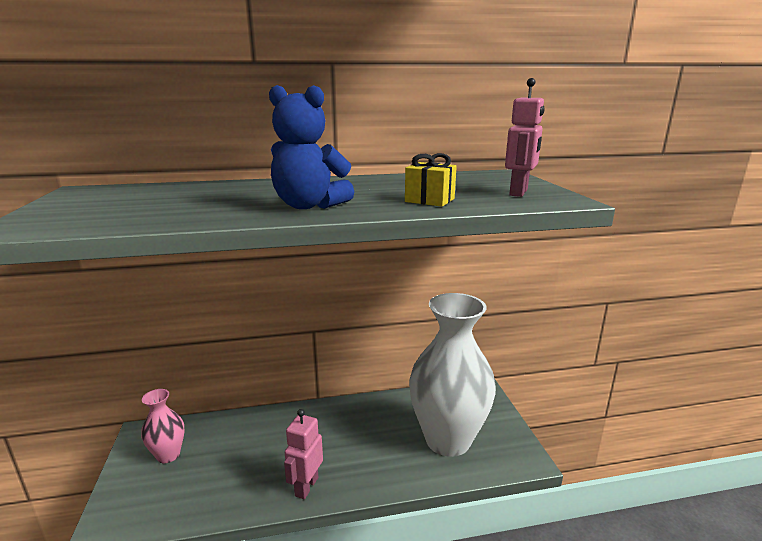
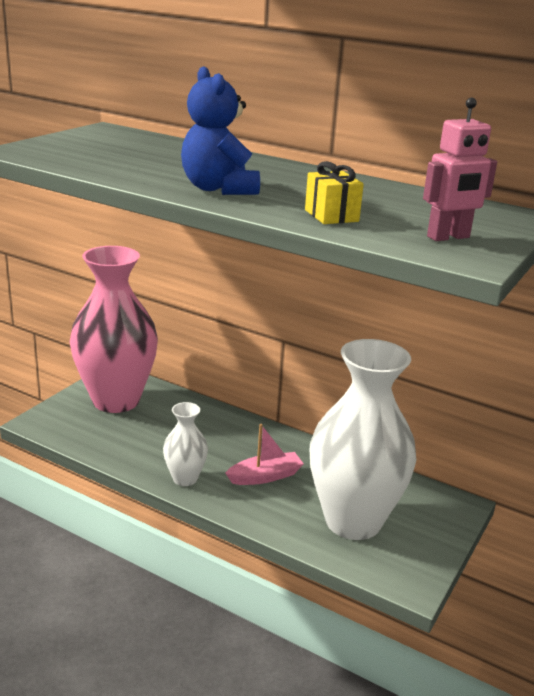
camera: 40 degrees right, 5 degrees up
(168, 455) = (116, 400): pink vase -> pink vase, size x2.19
(306, 486) = (185, 478): pink robot -> white vase
(359, 445) = (265, 476): none -> pink boat

